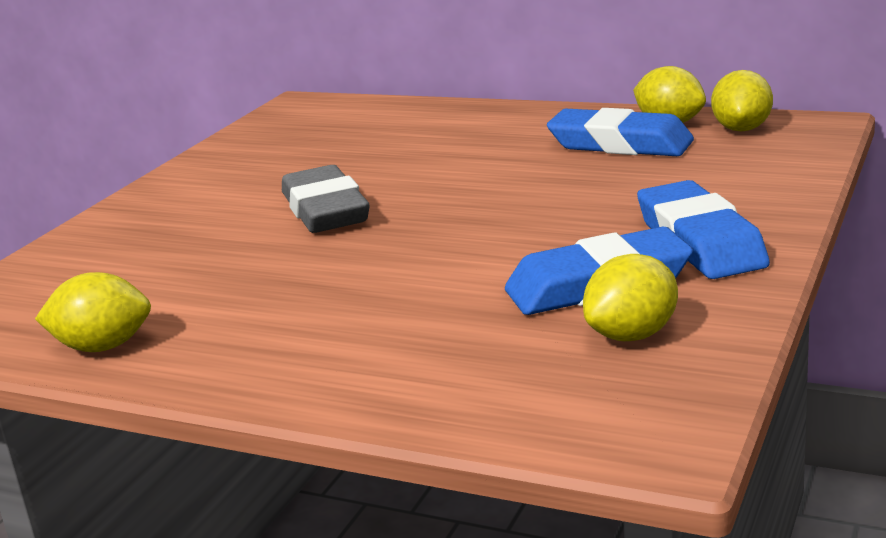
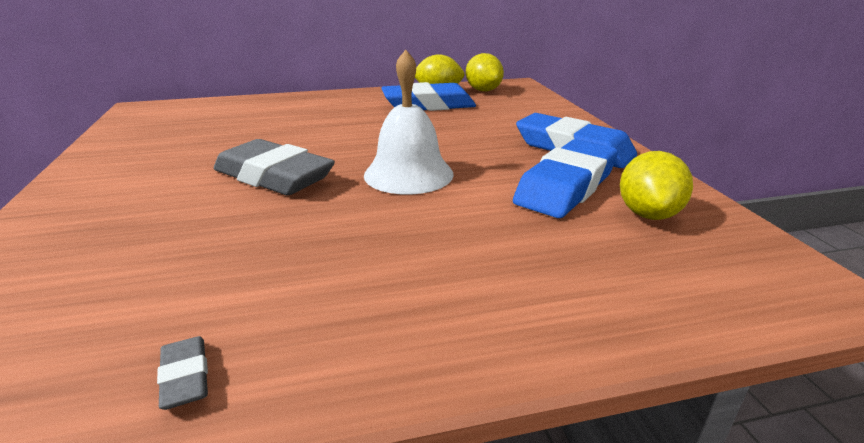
camera: 40 degrees left, 5 degrees up
(103, 347) = (185, 377): yellow lemon -> grey eraser
(453, 234) = (408, 174): none -> white bell

